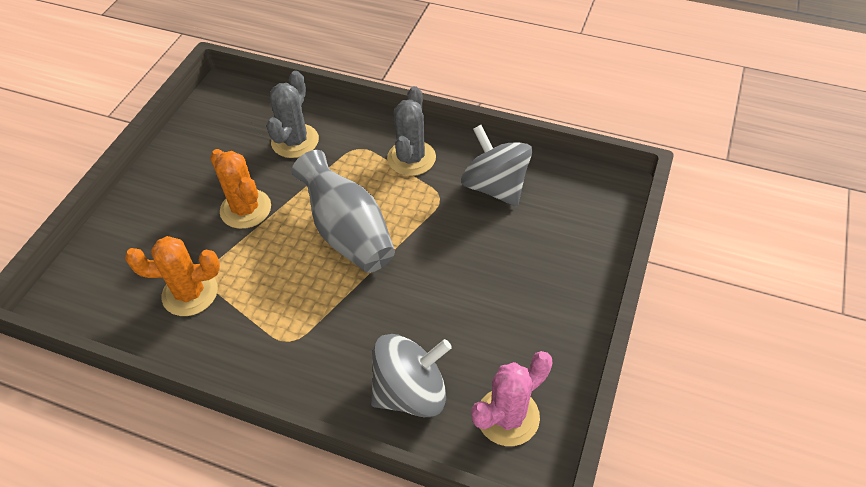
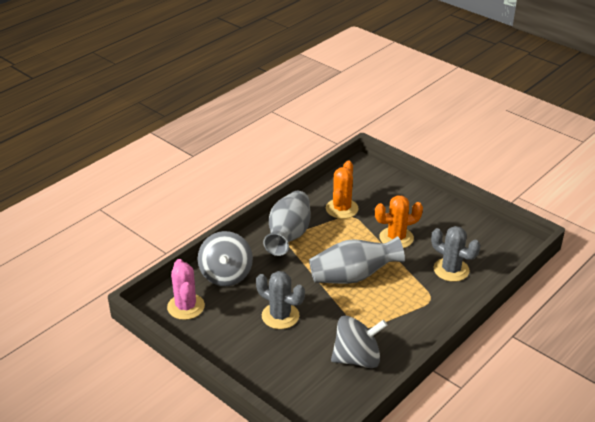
camera: 110 degrees right, 15 degrees down
(283, 341) = (288, 236): none -> grey vase
(411, 158) = (407, 323): grey cactus -> grey cactus (280, 316)

